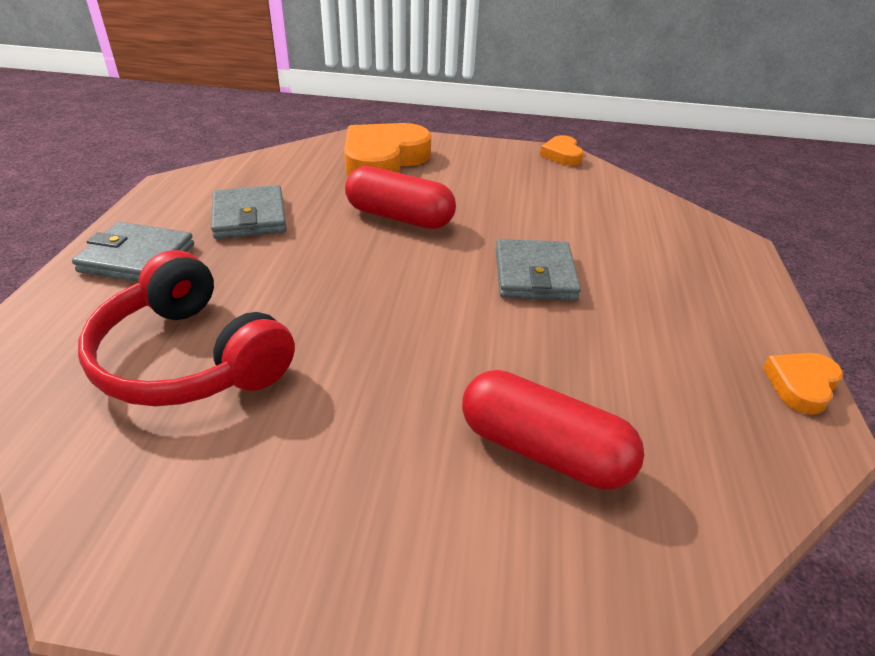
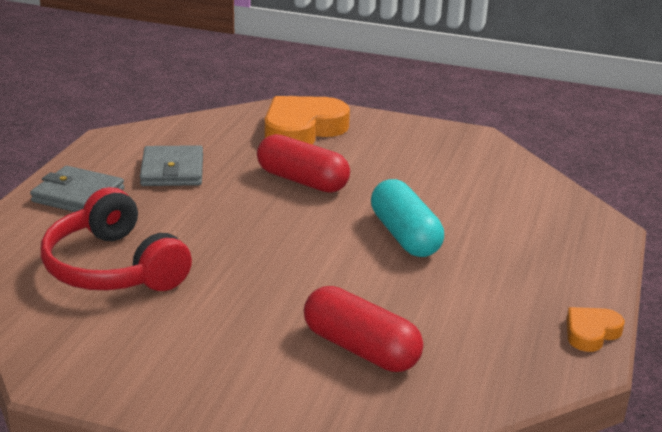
camera: 10 degrees right, 10 degrees down
(534, 275) = (405, 236): grey wallet -> turquoise capsule
(562, 155) = (478, 136): orange heart -> none

